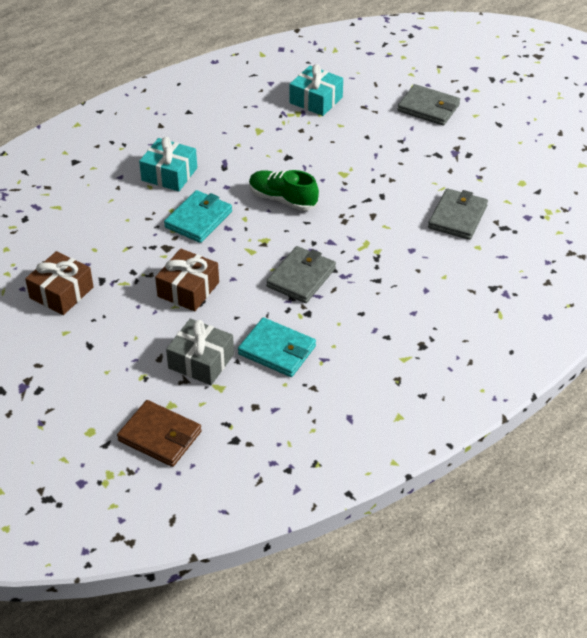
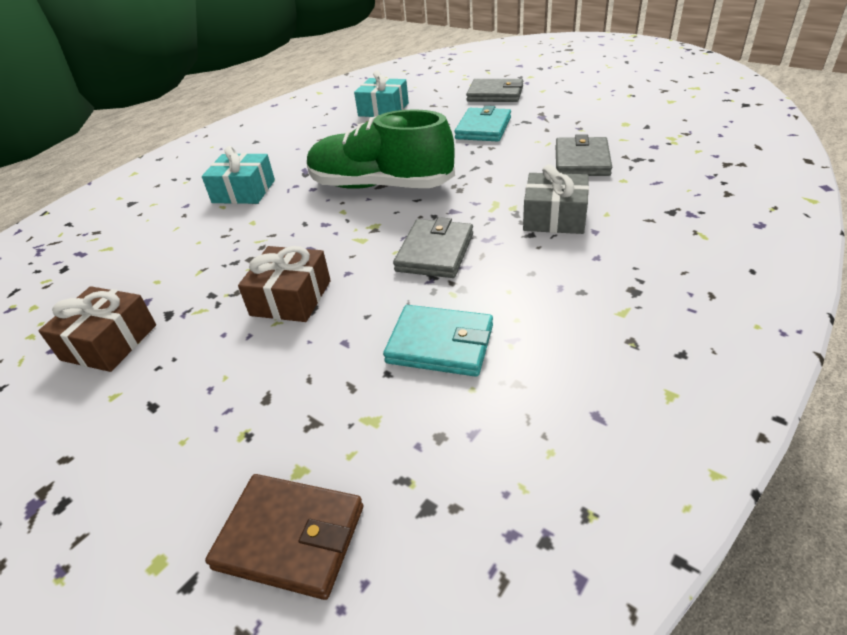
camera: 10 degrees left, 5 degrees down
(198, 219) = (287, 223): turquoise wallet -> turquoise wallet (483, 128)
(201, 361) = (332, 387): grey gift -> grey gift (554, 217)
(282, 199) = (380, 186): green shoe -> green shoe, size x1.69

